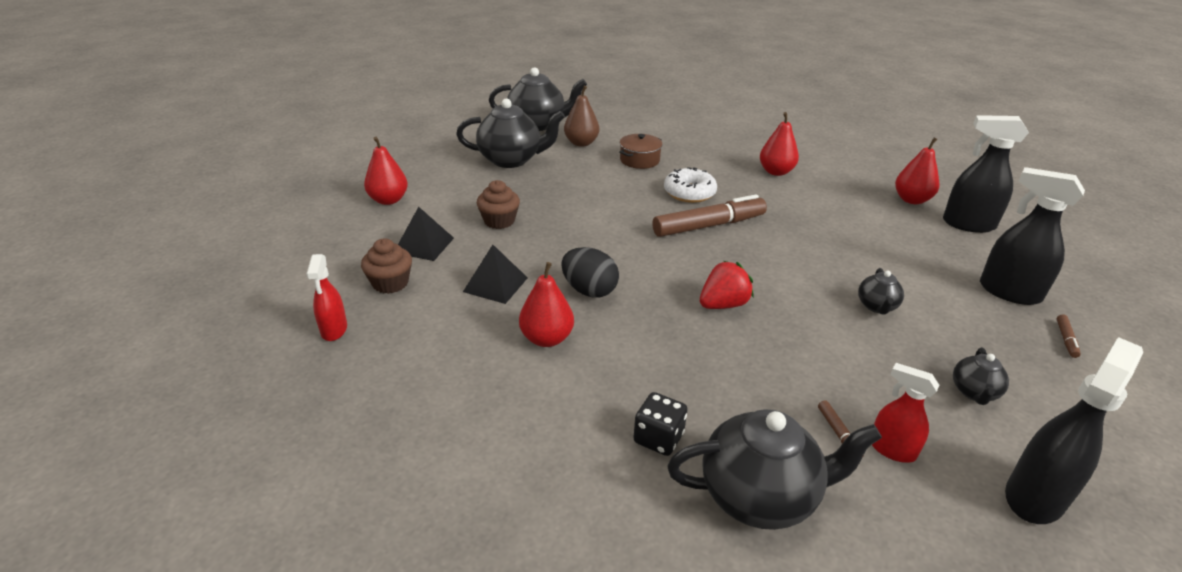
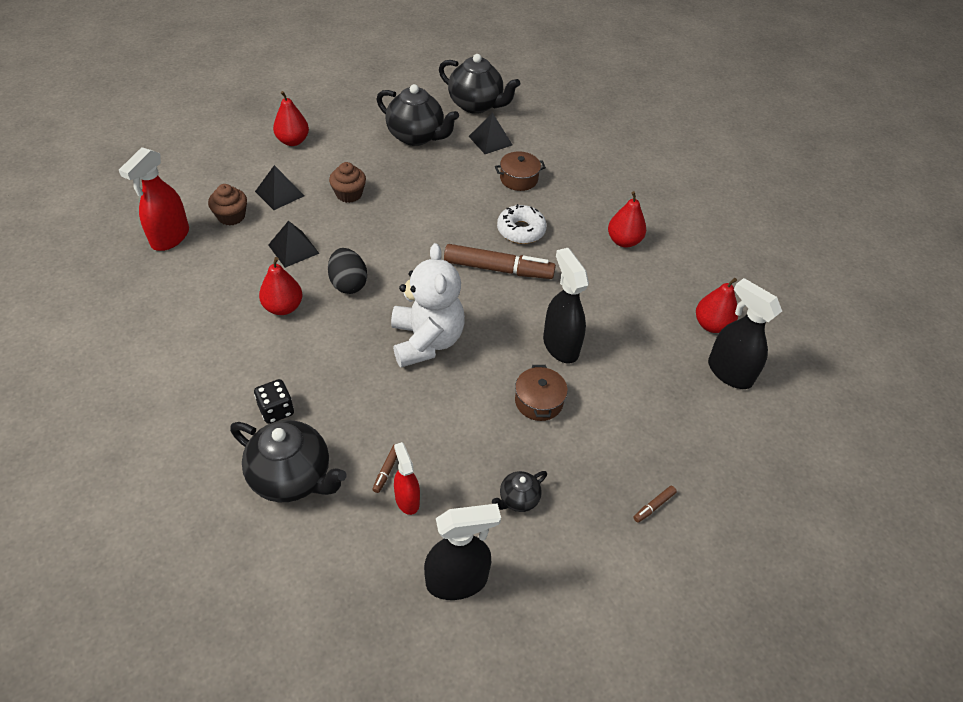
camera: 30 degrees right, 15 degrees up
(334, 330) = (170, 238): red spray bottle -> red spray bottle, size x1.65
(581, 143) = (490, 140): brown pear -> black pyramid
(723, 304) = (426, 341): red strawberry -> white teddy bear
(876, 307) = (539, 401): black teapot -> brown pot
(1008, 292) = (668, 446): black spray bottle -> black spray bottle (560, 345)

